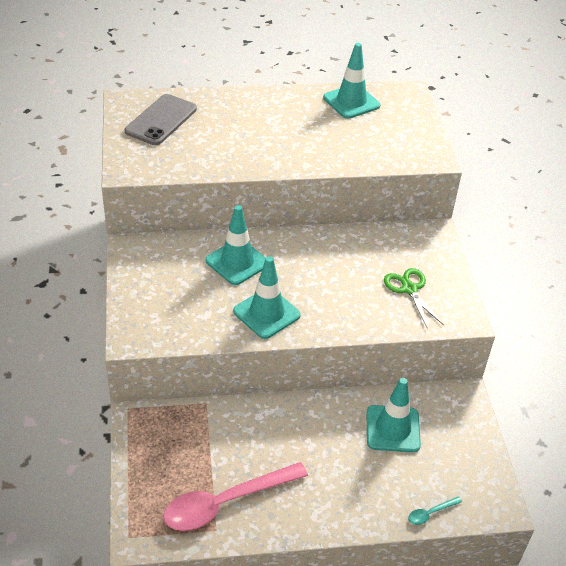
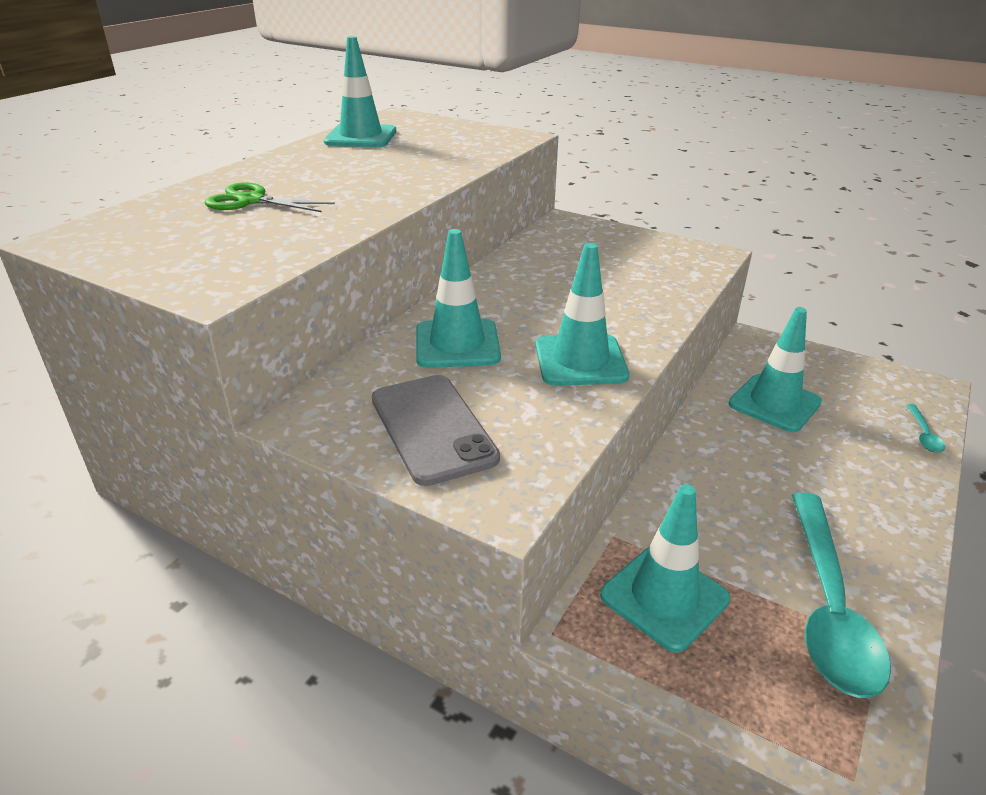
camera: 50 degrees left, 10 degrees down
(161, 120) = (162, 231): grey phone -> grey phone (432, 428)
(180, 438) = (664, 597): none -> turquoise traffic cone
(226, 502) = (828, 606): pink spoon -> turquoise spoon
(409, 289) = (637, 263): green scissors -> green scissors (251, 201)

